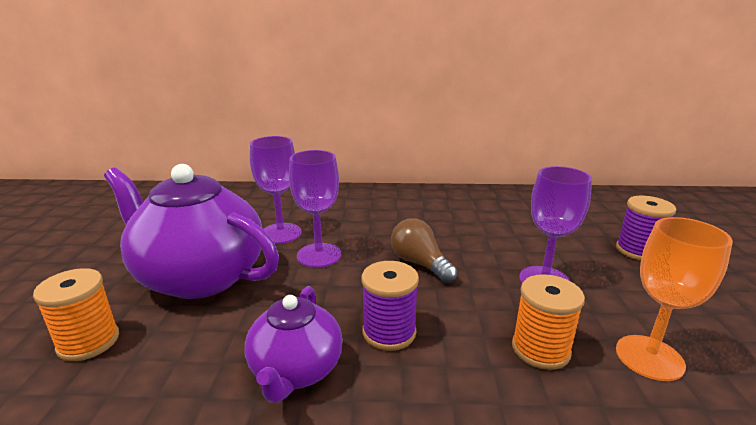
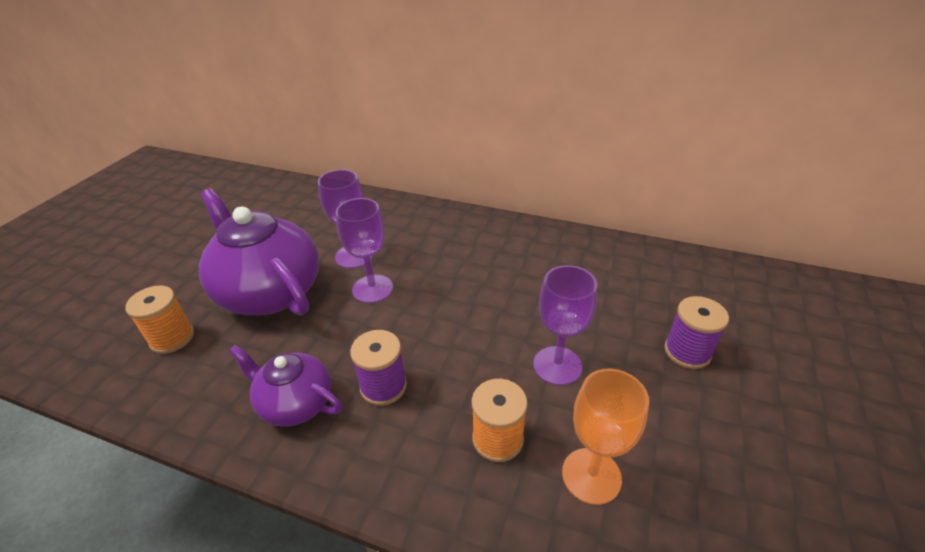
camera: 20 degrees right, 15 degrees up
(296, 370) = (295, 403): purple teapot -> purple teapot turned 90 degrees clockwise
(420, 264) = (454, 318): brown light bulb -> none

